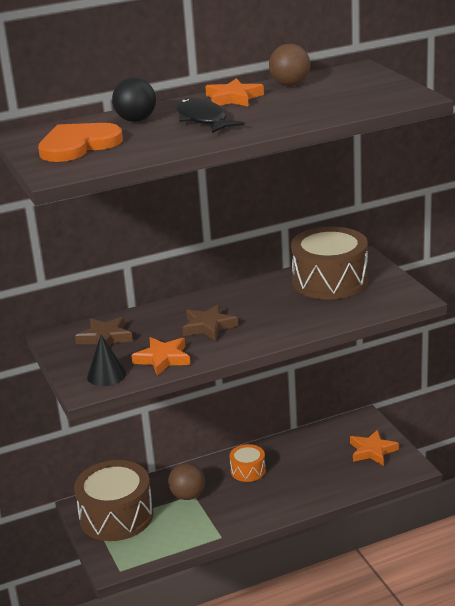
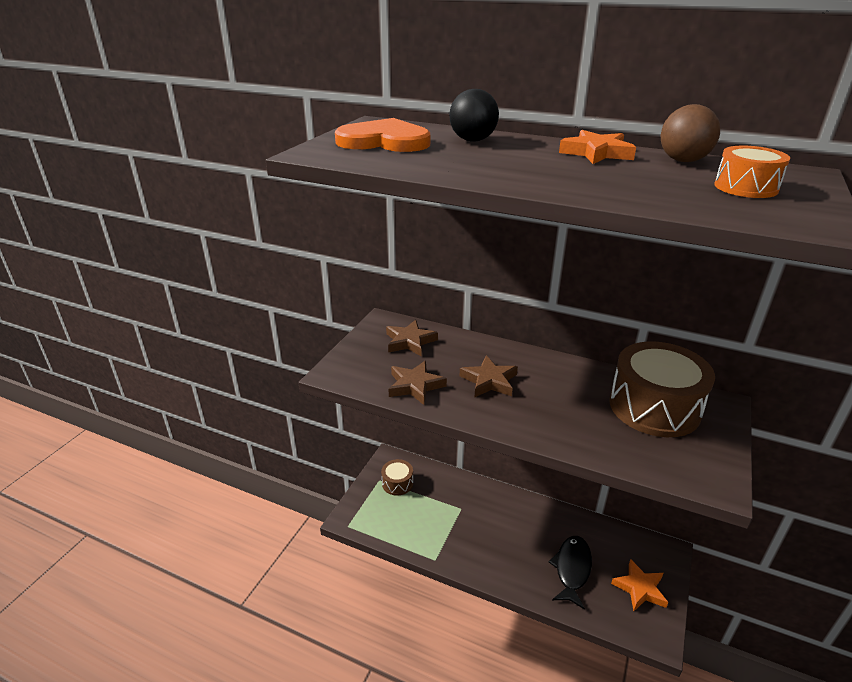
camera: 45 degrees right, 5 degrees up
(106, 375) = (362, 371): black cone -> none
(116, 516) = (397, 483): brown drum -> brown drum, size x0.49
(163, 359) = (415, 386): orange star -> brown star
(188, 496) = (456, 506): brown ball -> none
(203, 119) = (524, 159): black fish -> black fish (572, 569)
(248, 470) = (520, 521): orange drum -> orange drum (746, 187)

